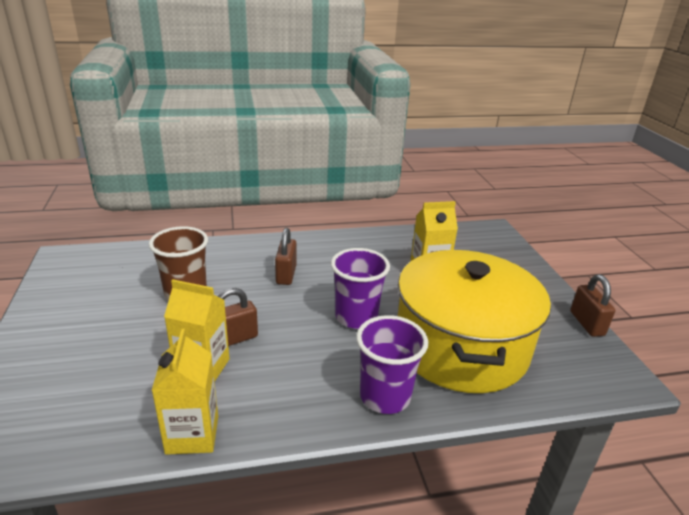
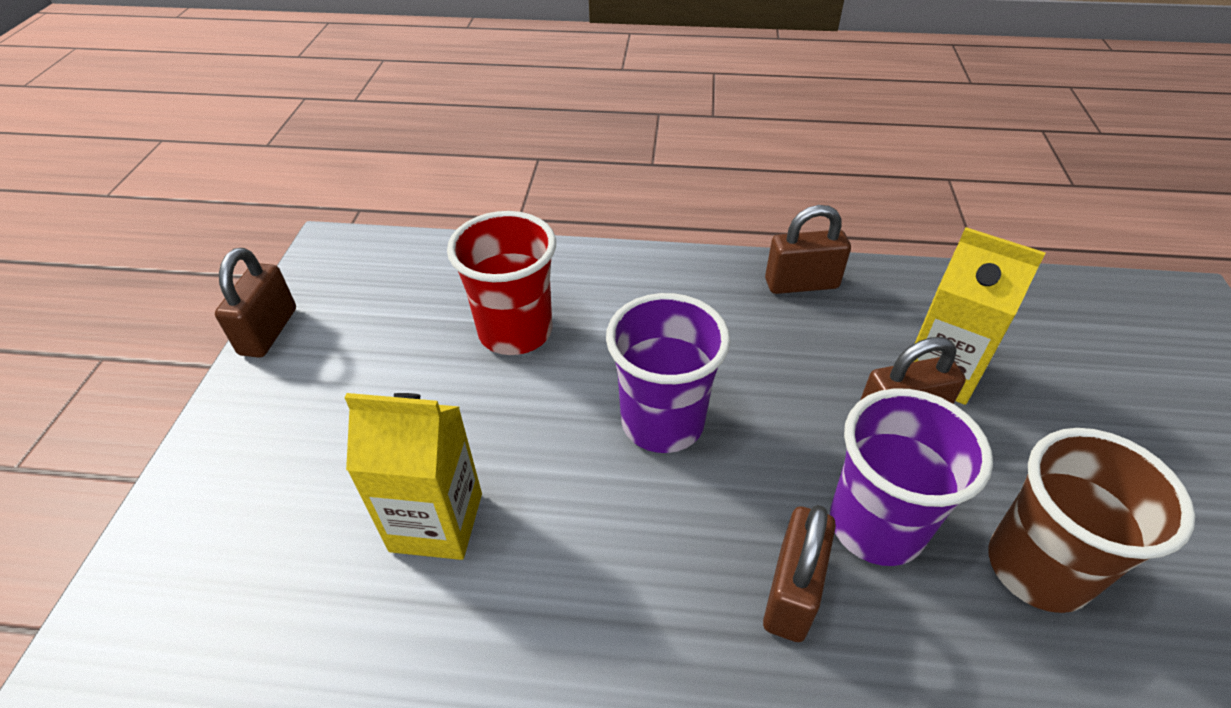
camera: 160 degrees left, 15 degrees up
(192, 434) = (928, 285): yellow carton -> none
(292, 415) = (801, 284): none -> brown padlock
(385, 396) = (672, 284): purple cup -> purple cup (876, 526)
(460, 346) = (515, 332): yellow pot -> red cup

